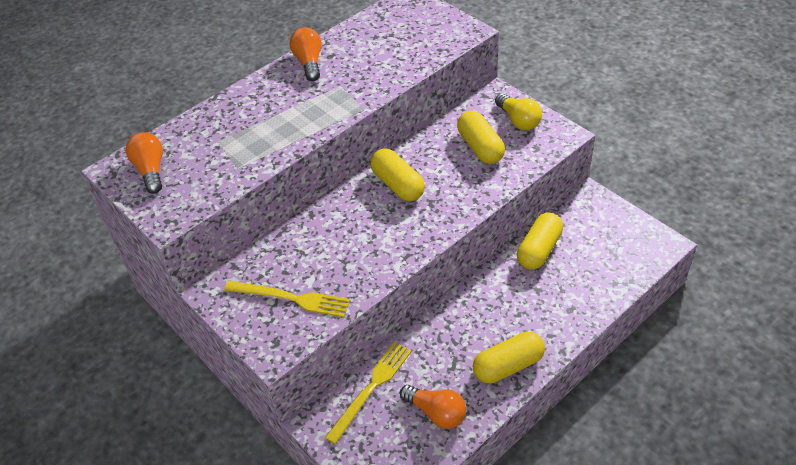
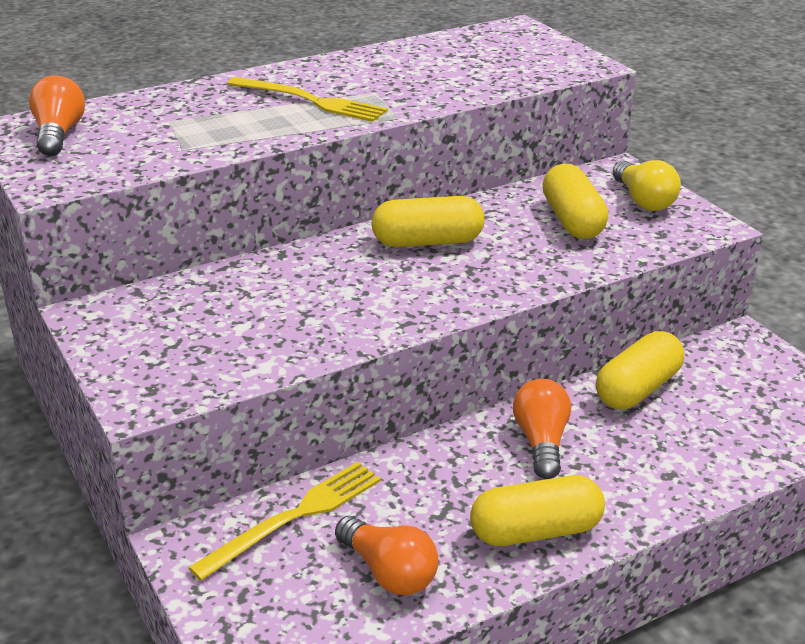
camera: 10 degrees right, 15 degrees down
(291, 298) = (203, 342): yellow fork -> yellow fork (310, 101)
(309, 62) = (342, 66): orange light bulb -> orange light bulb (541, 442)
(398, 185) = (427, 242): yellow capsule -> yellow capsule turned 75 degrees counterclockwise

